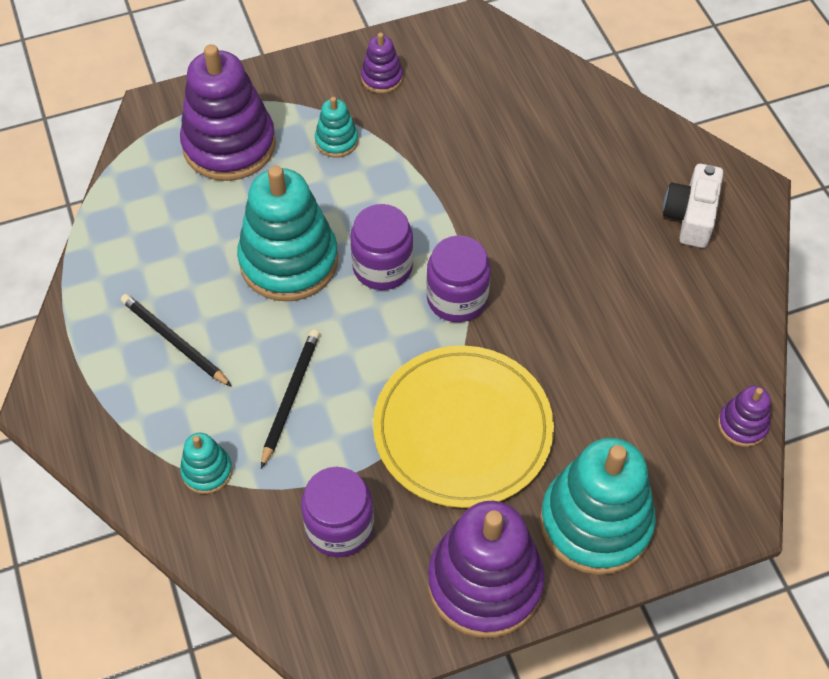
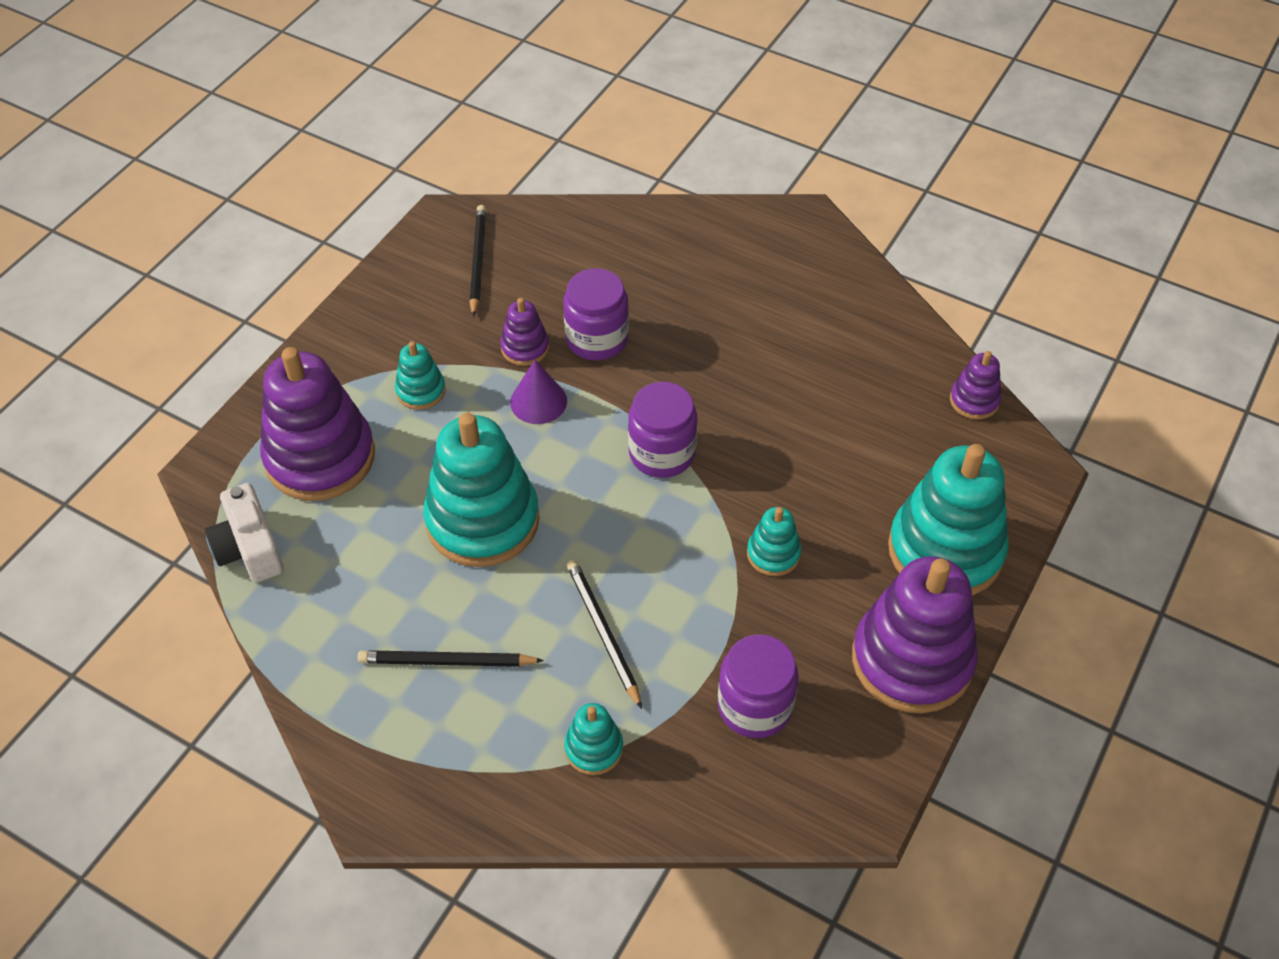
camera: 40 degrees left, 5 degrees down
(381, 78) = (407, 312): purple stacking toy -> purple stacking toy (525, 348)
(382, 267) = (572, 470): purple jar -> purple jar (597, 339)
(408, 201) = (538, 401): none -> purple cone
(462, 429) = (773, 554): yellow plate -> turquoise stacking toy
(466, 70) = (477, 261): none -> black pencil
(690, 216) = (781, 267): white camera -> white camera (249, 548)

